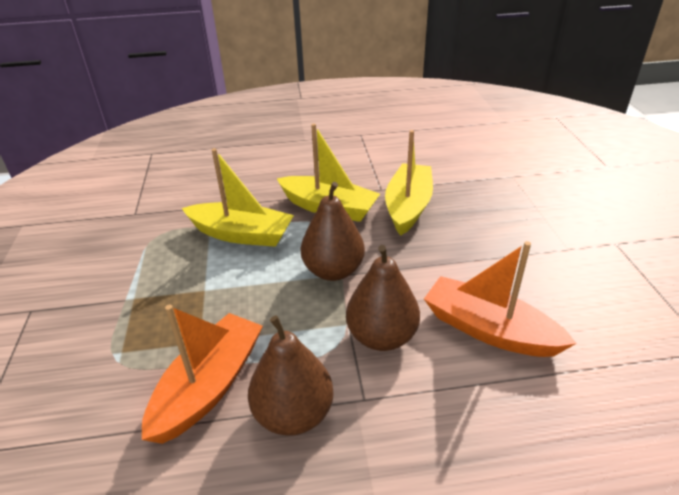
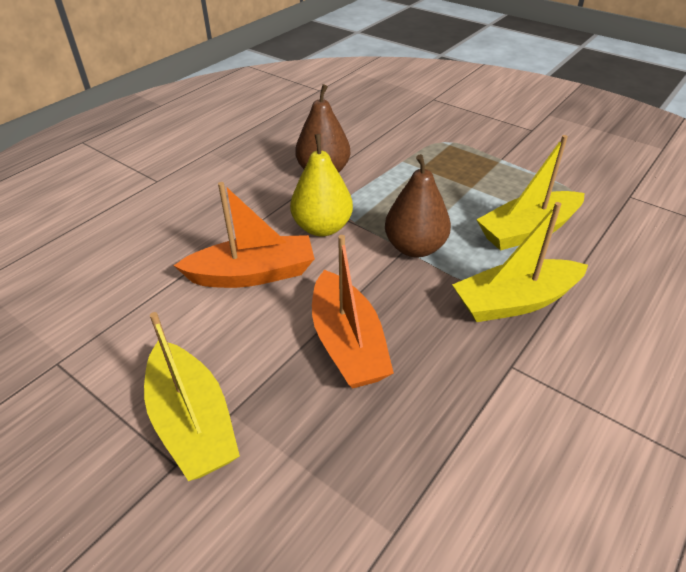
camera: 135 degrees right, 5 degrees up
(209, 386) = (381, 158): orange boat -> orange boat (347, 343)
(381, 337) = (322, 227): brown pear -> yellow pear
(408, 207) = (449, 358): yellow boat -> yellow boat (192, 422)

